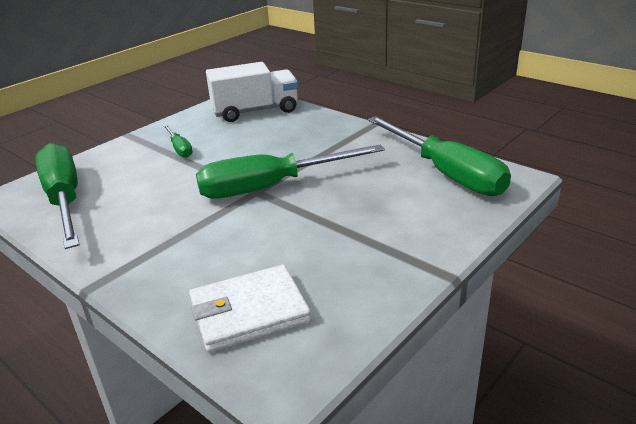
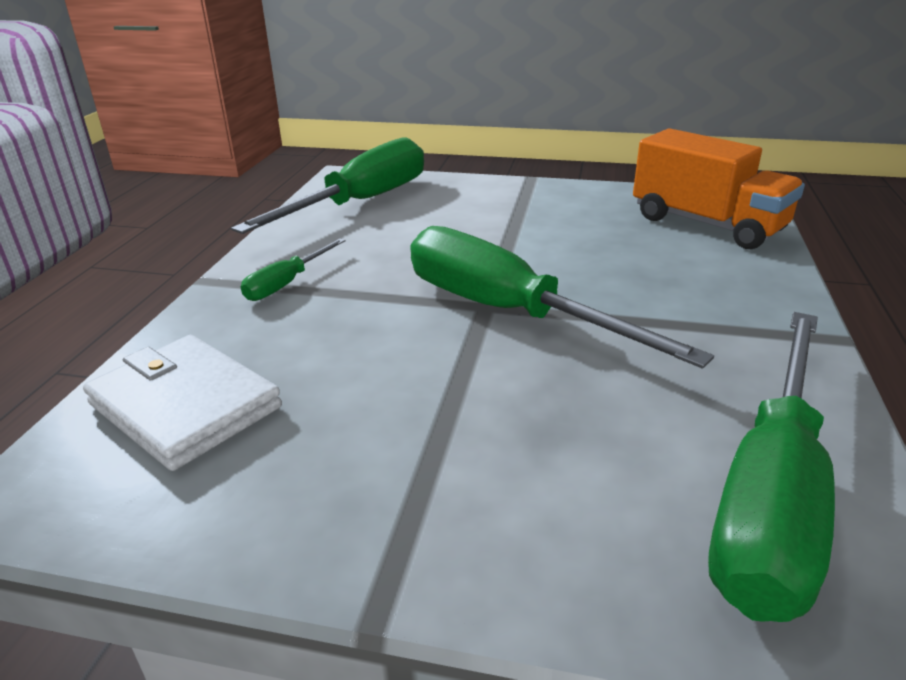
camera: 60 degrees right, 0 degrees up
(179, 149) = (535, 216): green screwdriver -> green screwdriver (286, 283)
(255, 111) = (707, 224): white truck -> orange truck

